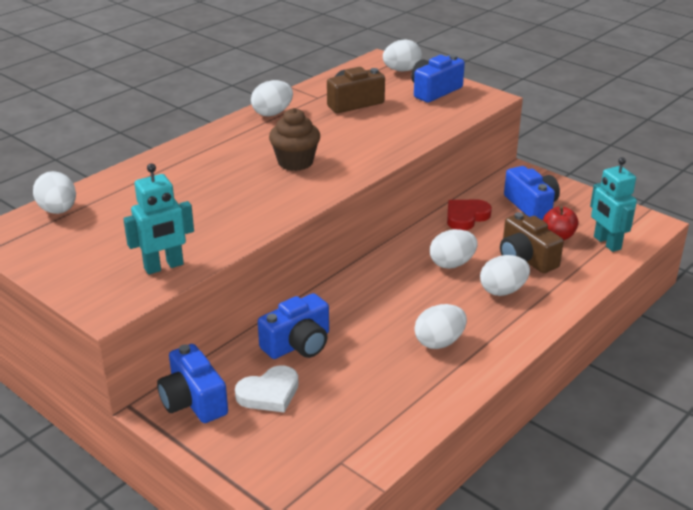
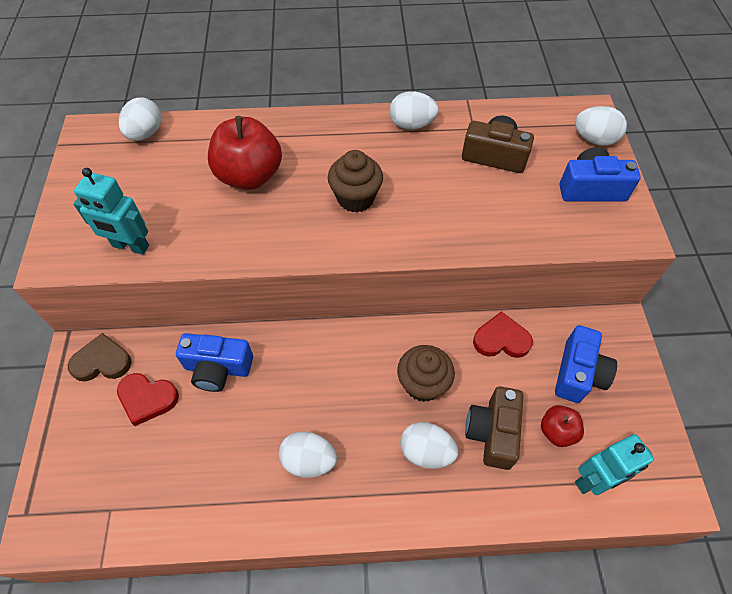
camera: 45 degrees right, 25 degrees up
(193, 401) = (102, 361): blue camera -> brown heart
(195, 189) = (249, 176): none -> red apple
(269, 393) = (147, 399): white heart -> red heart
(452, 264) = (423, 384): white egg -> brown cupcake
(606, 243) = (593, 480): turquoise robot -> turquoise robot turned 135 degrees counterclockwise

